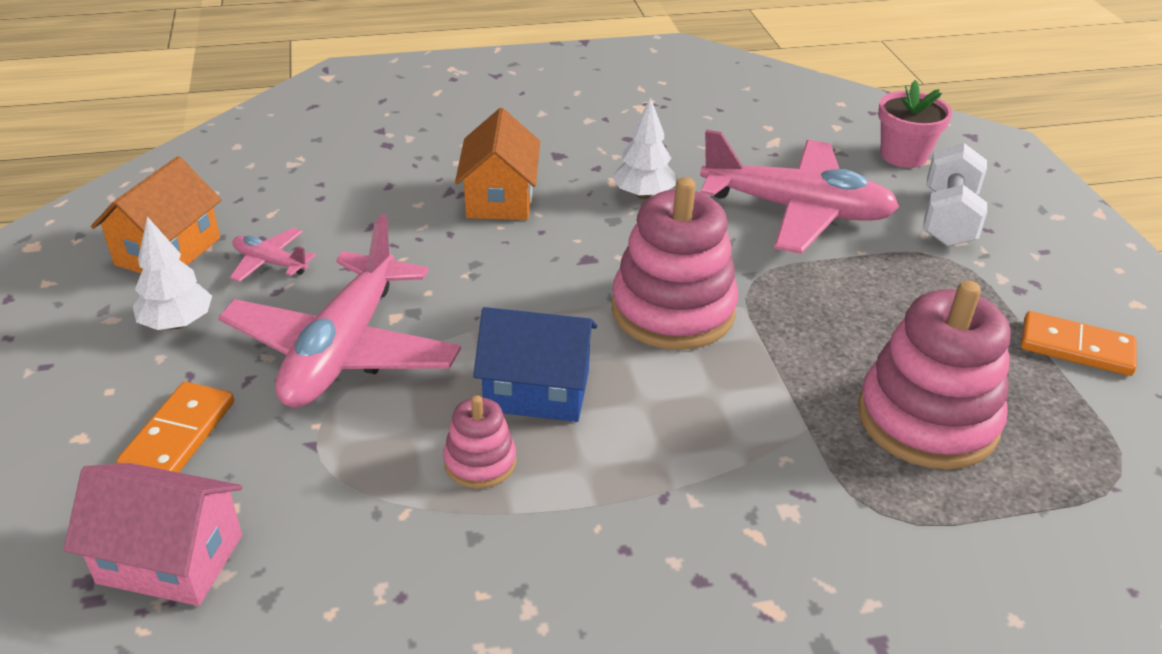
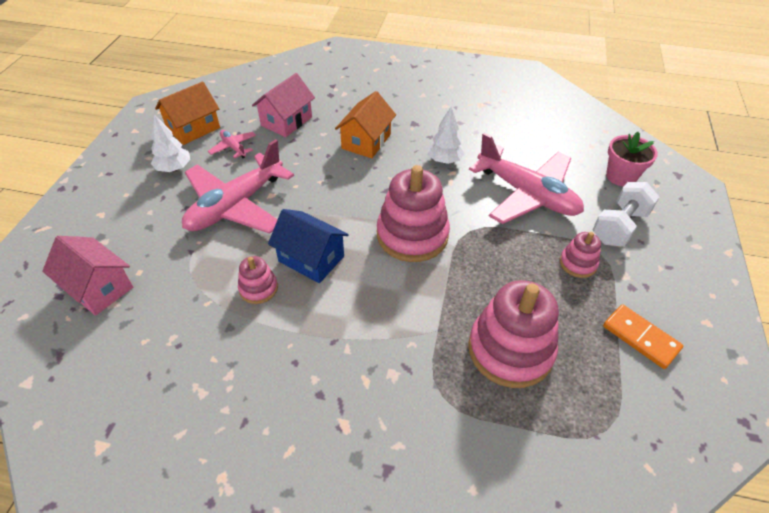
camera: 25 degrees right, 10 degrees up
(179, 435) = (139, 227): orange domino -> none
(338, 200) = (286, 121): none -> pink house
(931, 280) = (578, 263): none -> pink stacking toy

